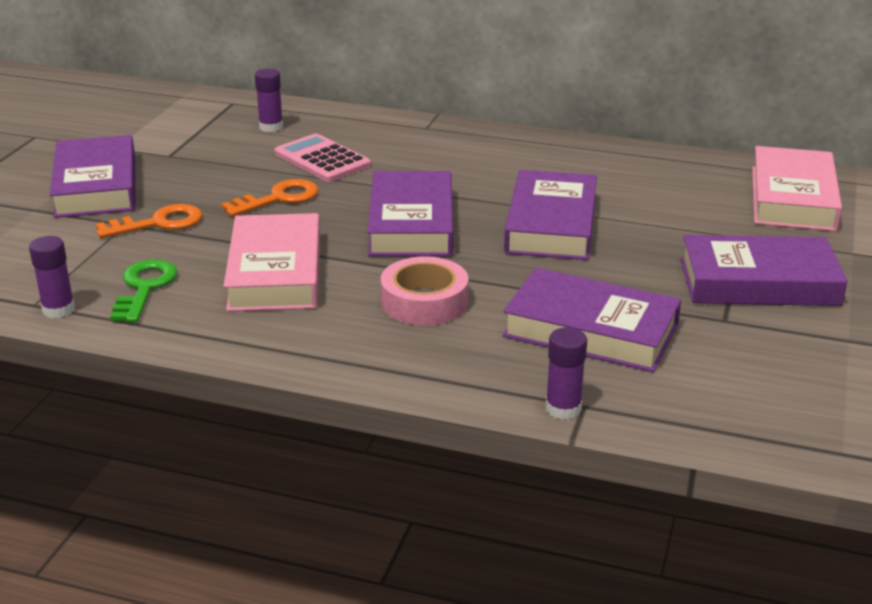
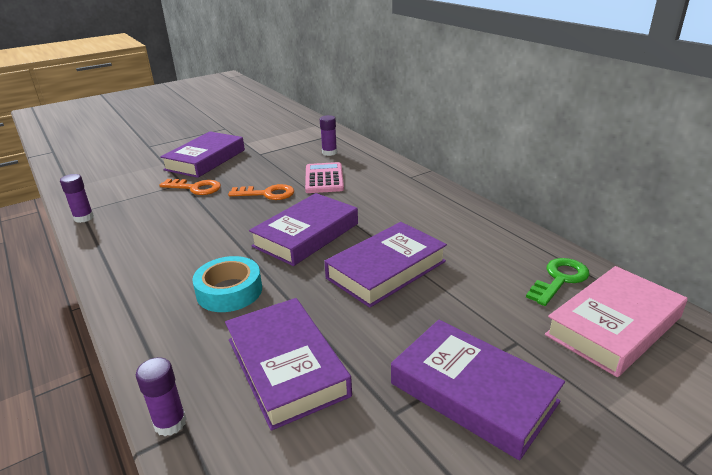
camera: 40 degrees right, 0 degrees up
(144, 288) = (130, 221): green key -> green key (559, 279)
(275, 272) = (194, 237): pink book -> none
(424, 302) = (229, 291): pink tape -> turquoise tape

